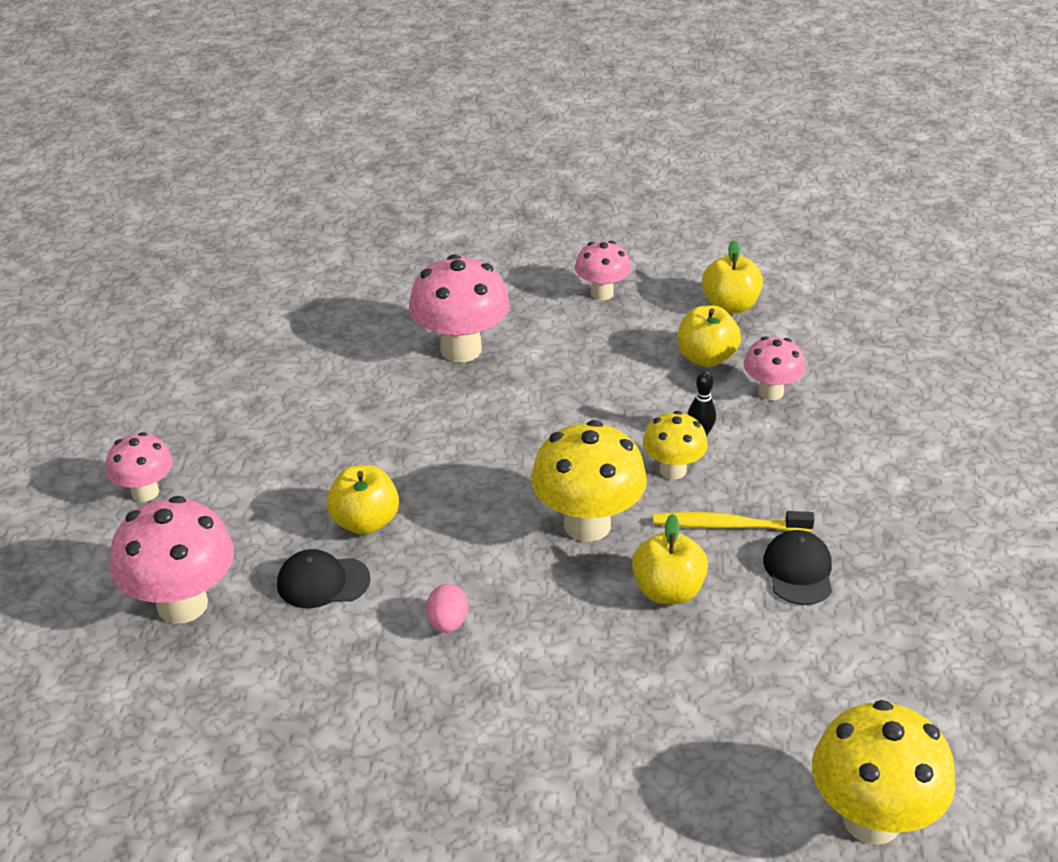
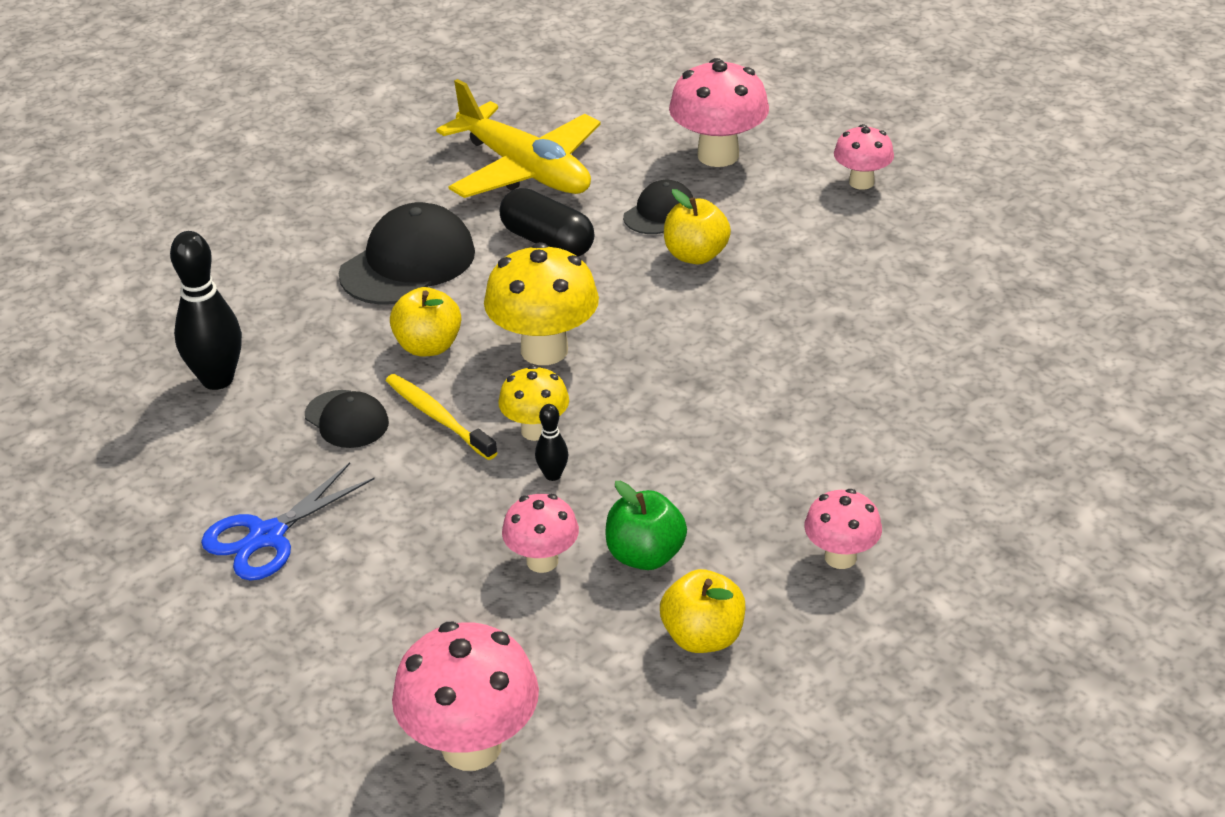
camera: 135 degrees right, 0 degrees up
(347, 726) = (525, 170): none -> yellow plane
(447, 623) = (547, 242): pink egg -> black capsule
(460, 349) = (857, 411): pink mushroom -> pink mushroom (471, 746)
(587, 692) = (408, 263): none -> black cap
(706, 358) = (645, 555): yellow apple -> green apple
(728, 525) = (438, 417): yellow toothbrush -> yellow toothbrush turned 90 degrees counterclockwise
(871, 819) = (154, 309): yellow mushroom -> none
(873, 685) = (217, 379): none -> black bowling pin
(939, 519) = (267, 536): none -> blue scissors

